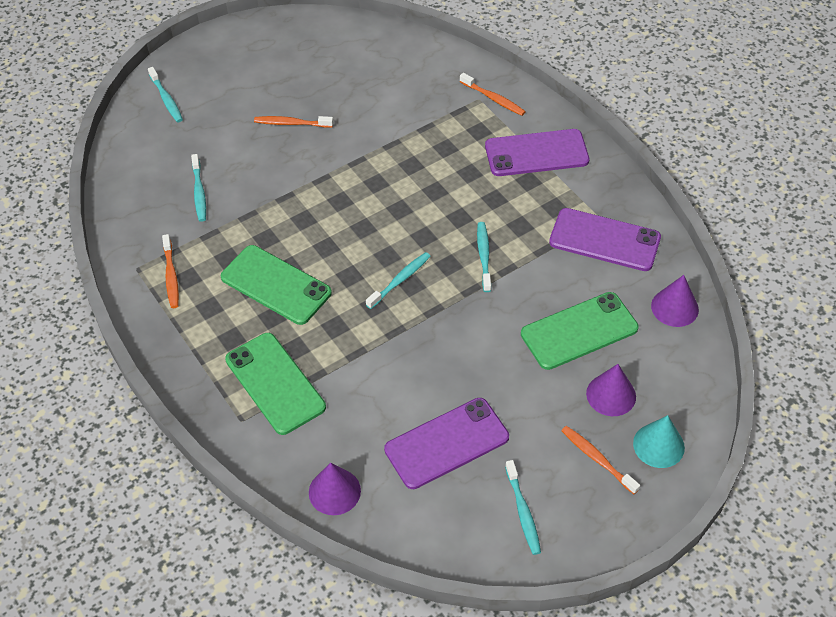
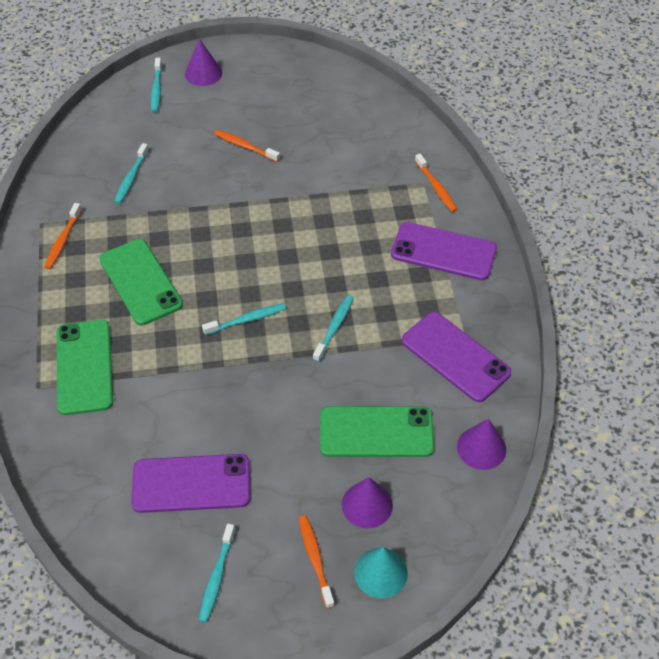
camera: 25 degrees right, 0 degrees up
(334, 491) = (70, 483): purple cone -> purple cone (203, 73)

